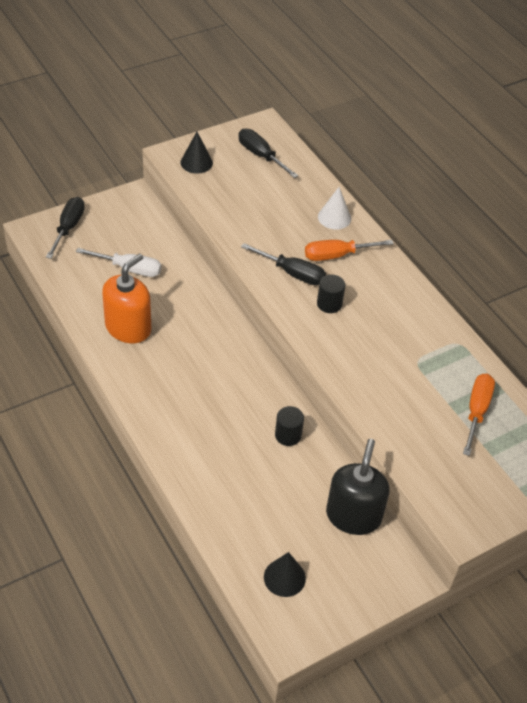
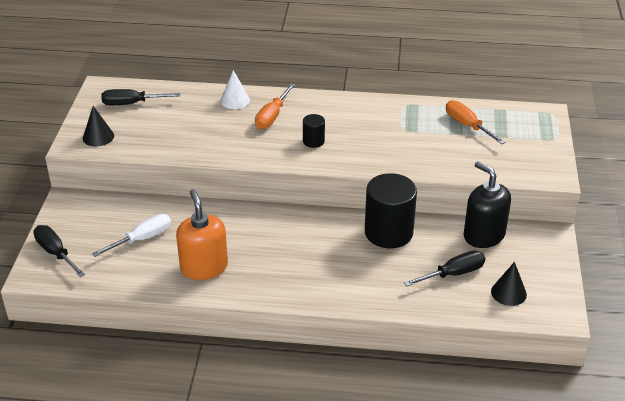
camera: 50 degrees left, 10 degrees down
(288, 435) = (388, 232): black cylinder -> black cylinder, size x2.10
(292, 273) = (266, 144): black screwdriver -> black screwdriver (453, 274)

